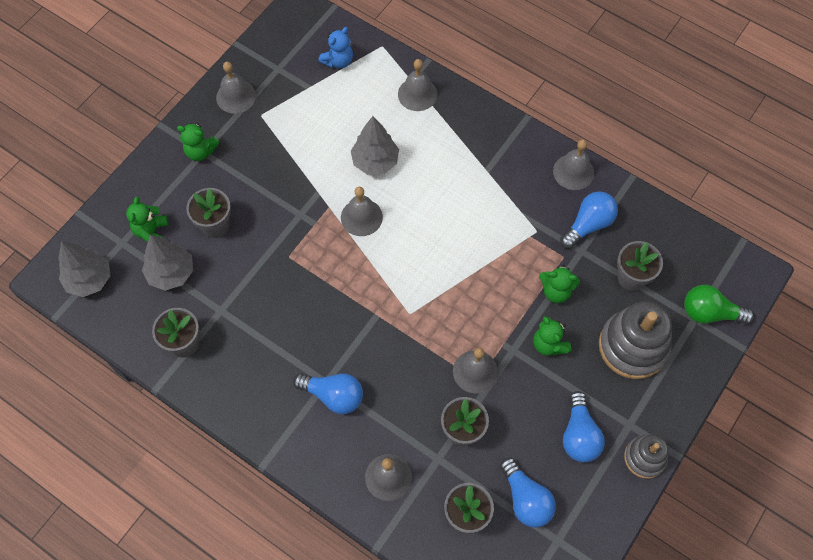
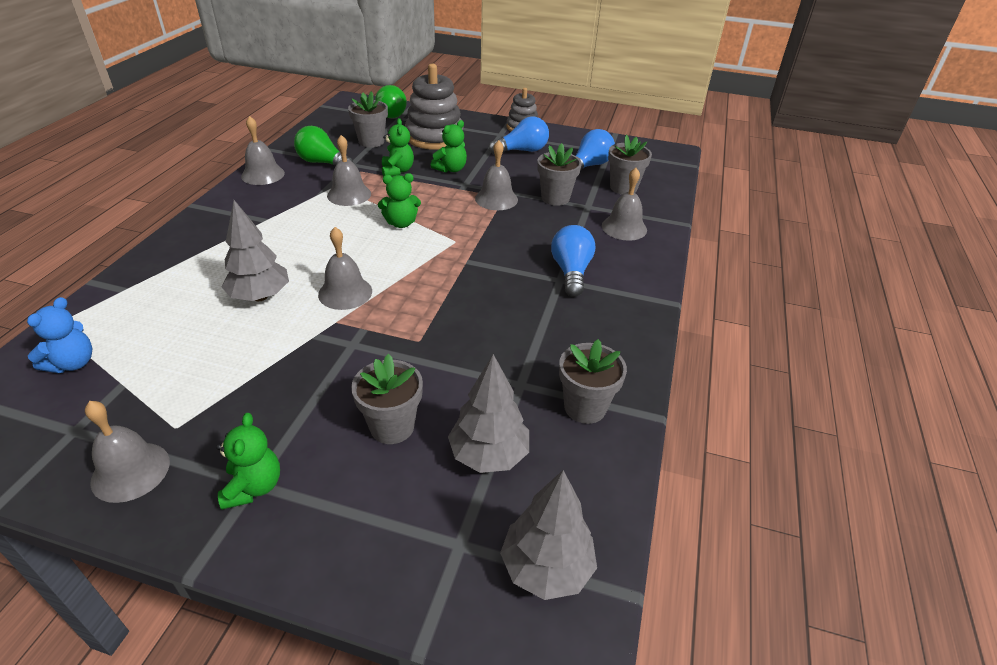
camera: 110 degrees left, 25 degrees down
(151, 232) = (426, 506): green teddy bear -> green teddy bear (401, 223)
(338, 61) = (73, 363): blue teddy bear -> blue teddy bear turned 90 degrees clockwise
(417, 94) = (149, 281): grey bell -> grey bell (349, 194)
(588, 225) = (322, 163): blue light bulb -> green light bulb

